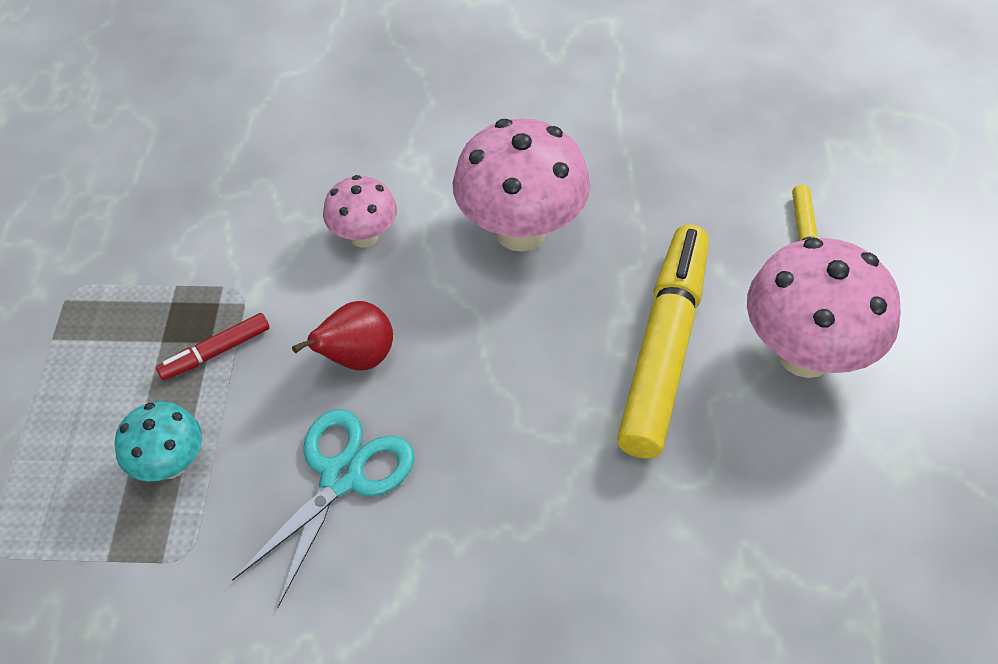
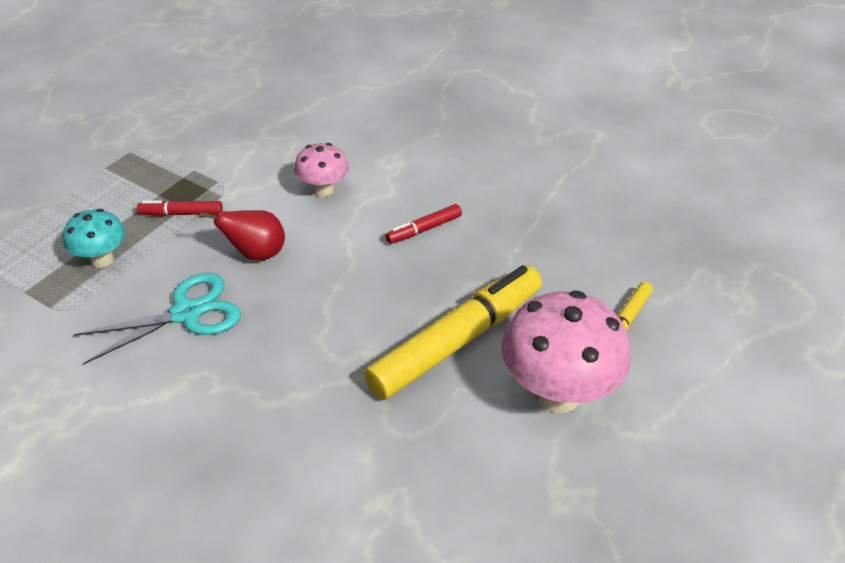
camera: 30 degrees right, 10 degrees down
(520, 231) = (424, 229): pink mushroom -> red marker

